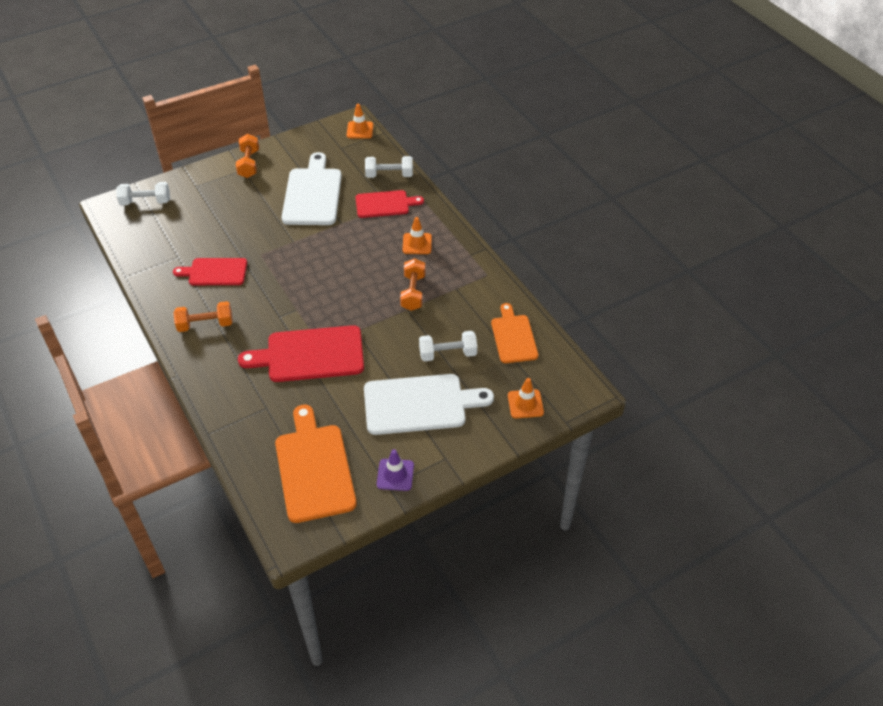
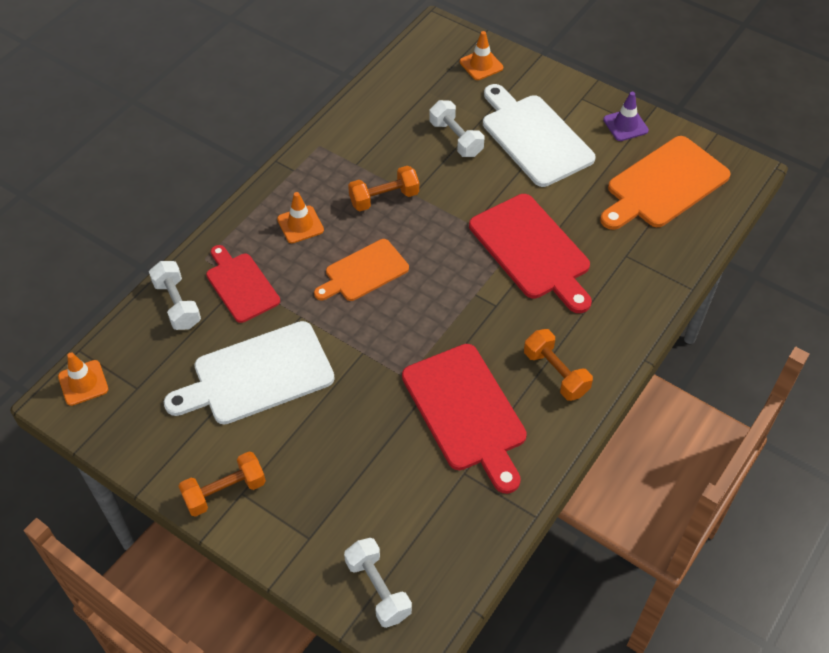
camera: 115 degrees left, 5 degrees up
(215, 272) = (466, 412): red cutting board -> red cutting board, size x1.59
(513, 336) = (400, 97): orange cutting board -> orange cutting board (363, 272)

